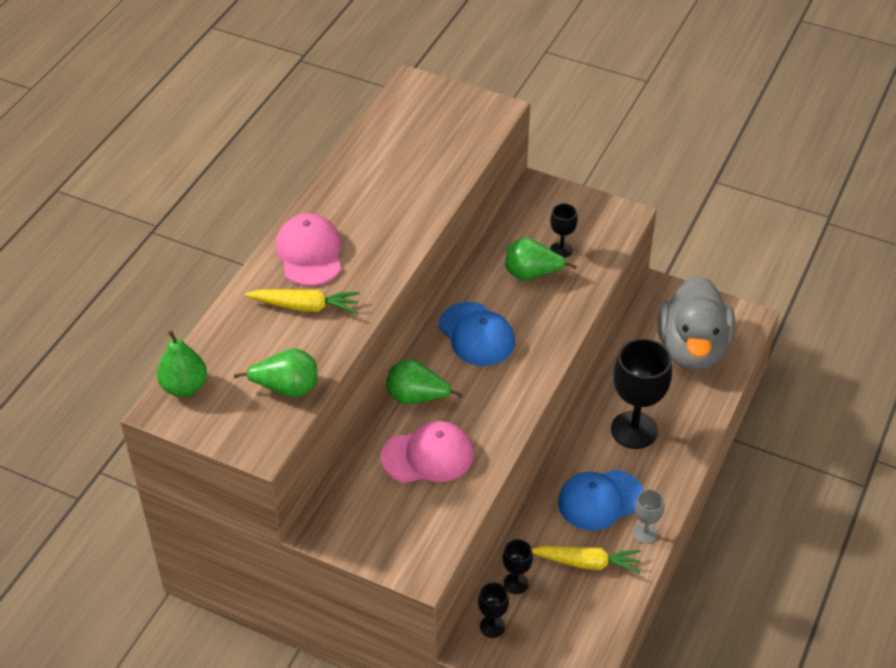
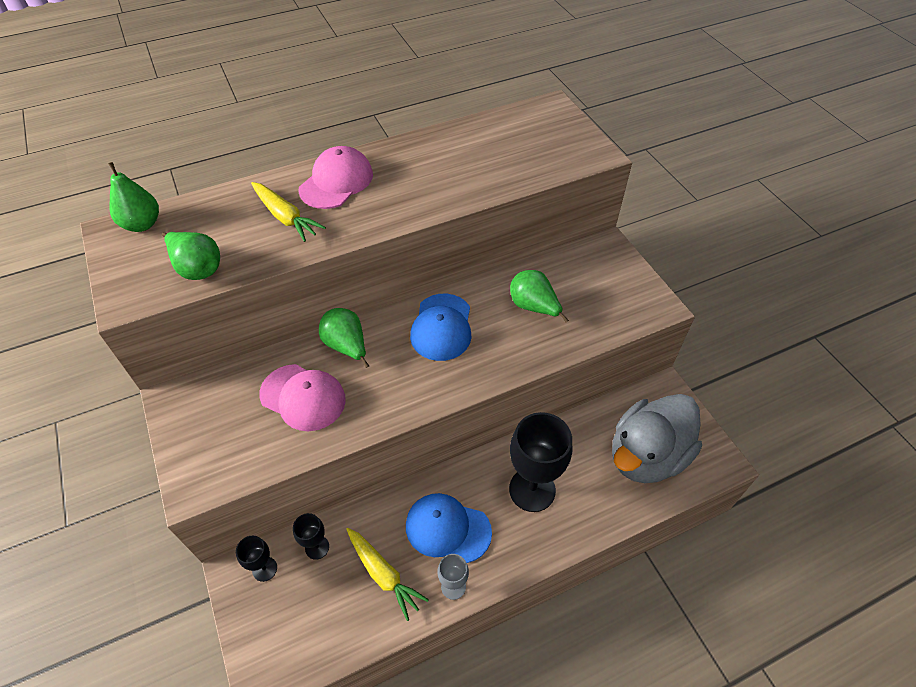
camera: 40 degrees right, 5 degrees up
(561, 250) = (577, 302): black goblet -> none

